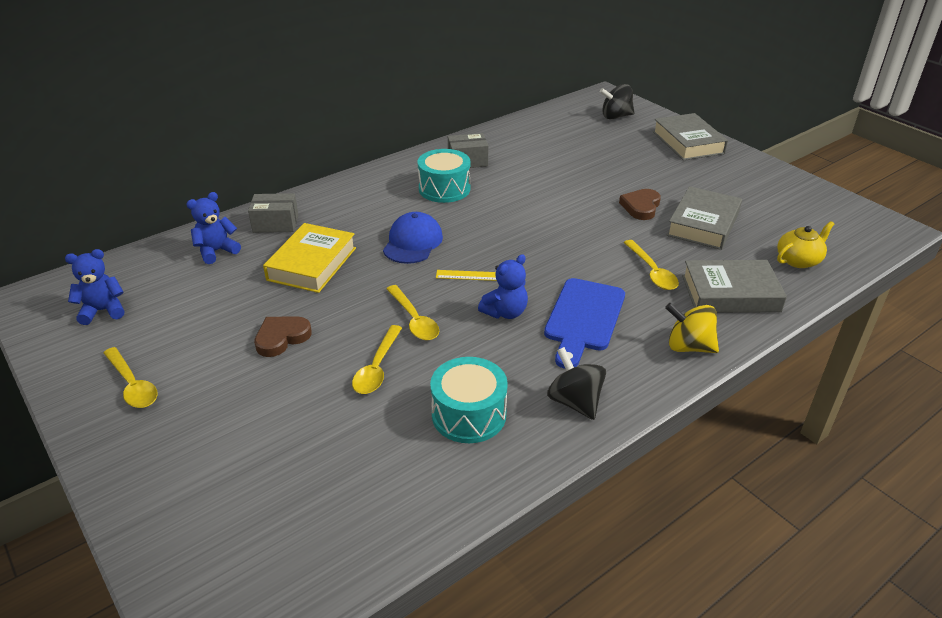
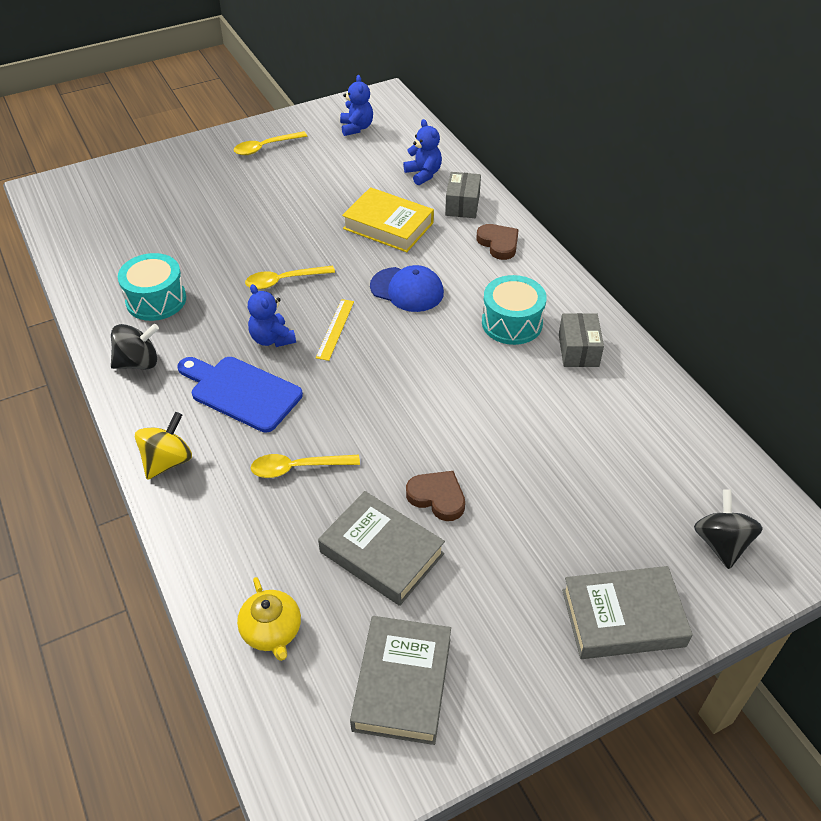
camera: 100 degrees right, 10 degrees up
(281, 338) = (289, 209): brown heart -> brown heart (498, 243)
(377, 368) = (231, 256): yellow spoon -> none
(730, 293) = (234, 528): grey book -> grey book (402, 683)

